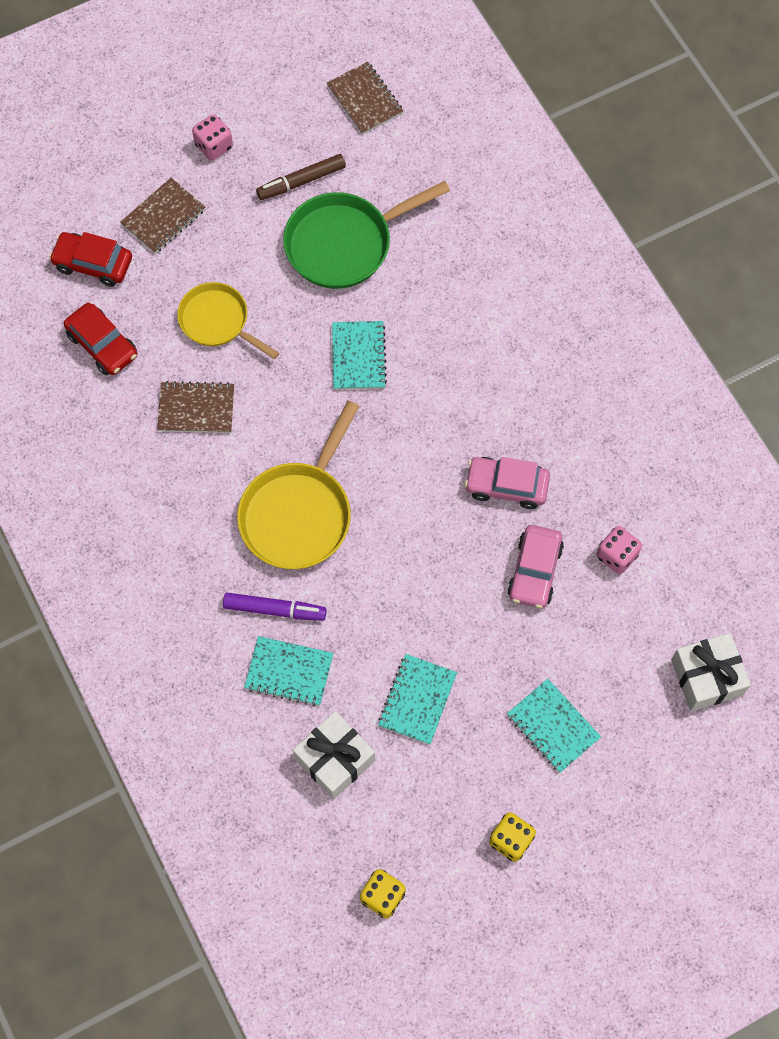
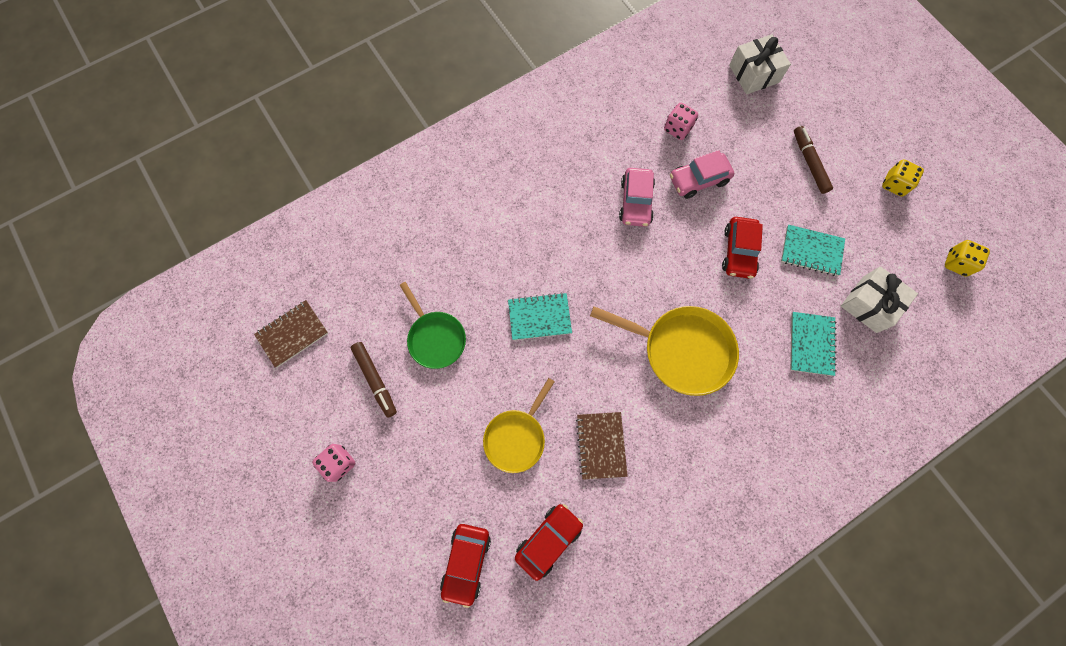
camera: 95 degrees left, 5 degrees up
(163, 217) = (415, 501): brown notebook -> none
(274, 609) = (764, 360): purple marker -> none
(344, 243) = (435, 338): green pan -> green pan, size x0.65
(424, 605) = (739, 251): none -> red car
(534, 571) = (698, 180): pink car -> pink car turned 150 degrees clockwise
(553, 726) = (809, 163): turquoise notebook -> brown marker

